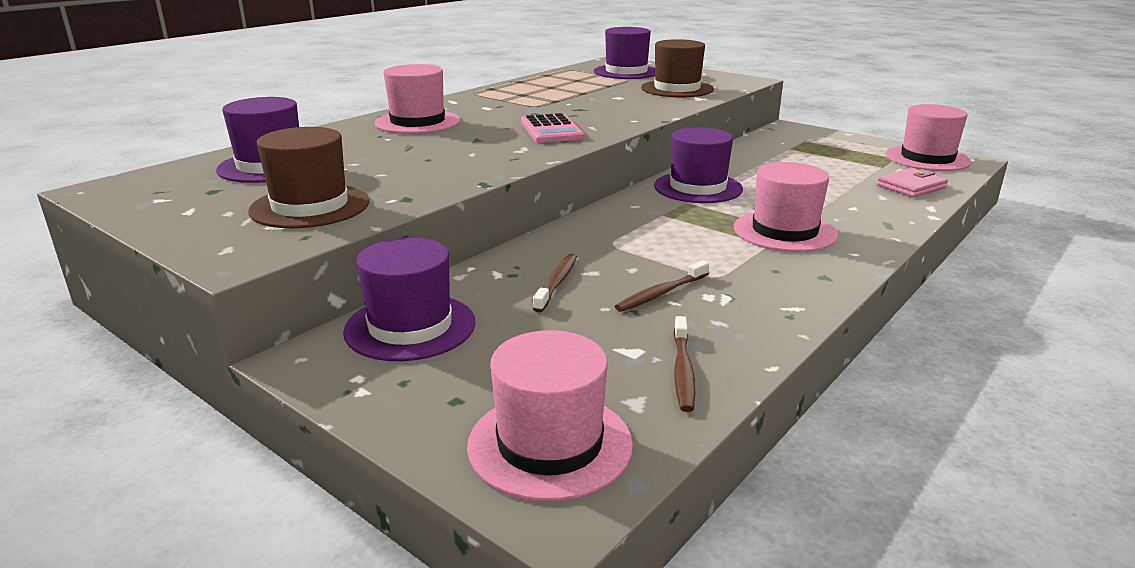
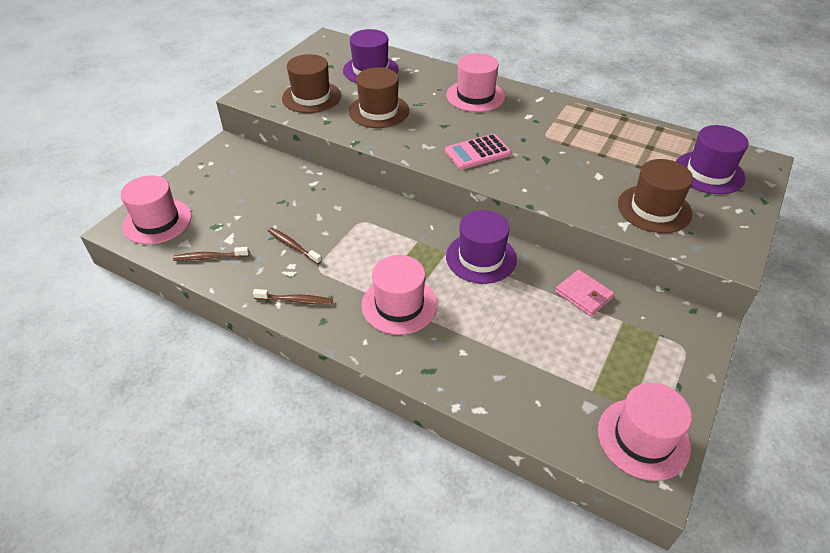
camera: 80 degrees right, 20 degrees up
(406, 167) = (379, 111): none -> brown hat
(410, 327) = (253, 167): purple hat -> none
(557, 282) = (304, 205): brown toothbrush -> brown toothbrush (295, 300)
(911, 187) = (535, 404): pink wallet -> pink wallet (583, 295)

